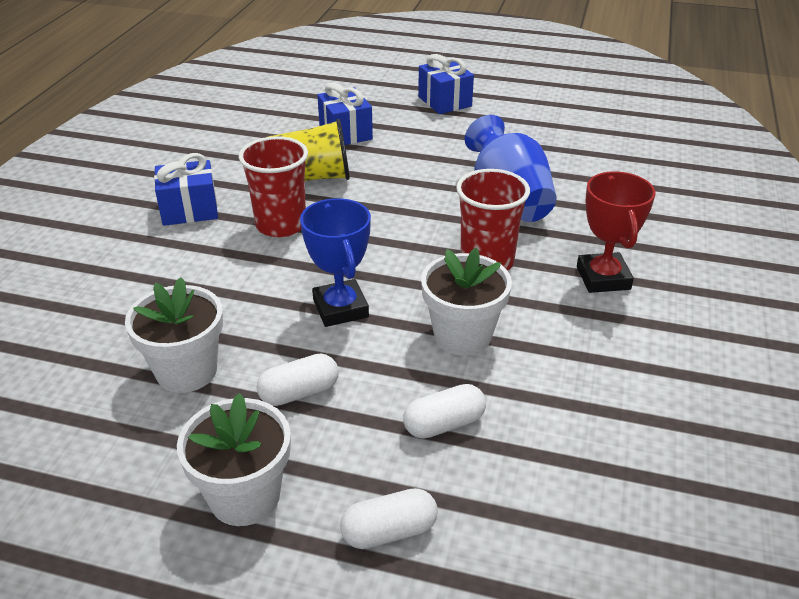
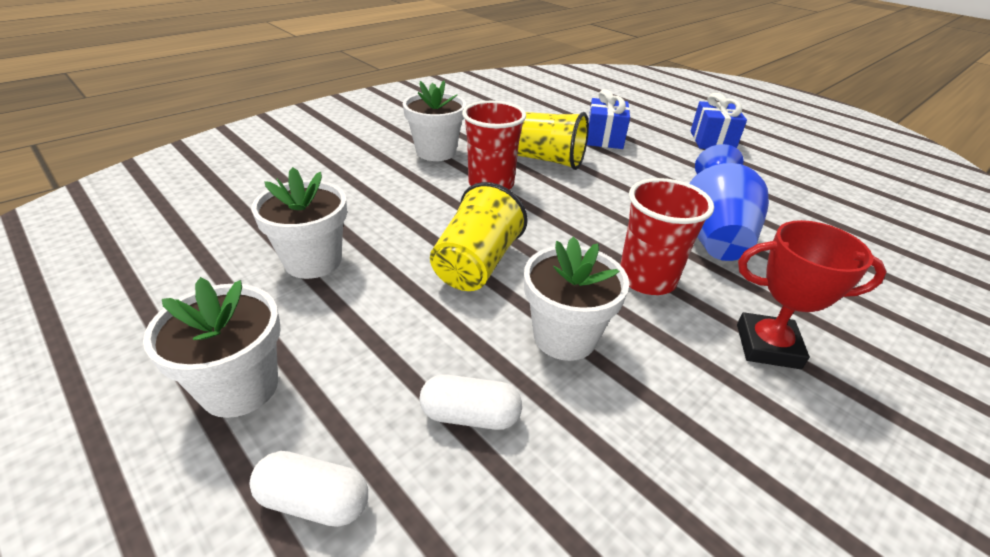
camera: 30 degrees right, 0 degrees up
(189, 210) = (436, 152): blue gift -> white flower pot
(299, 392) = (374, 318): white capsule -> none
(340, 308) = (476, 264): blue trophy -> yellow cup
(603, 278) = (767, 346): red trophy -> red trophy turned 75 degrees clockwise

